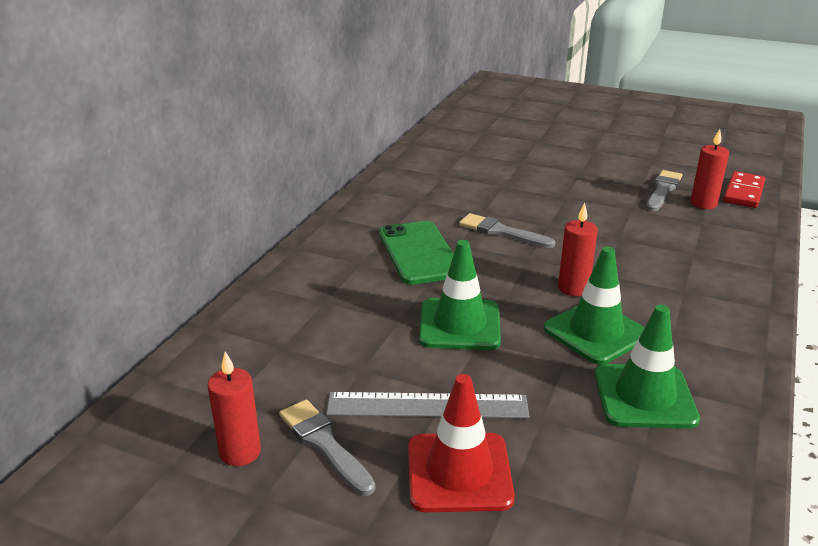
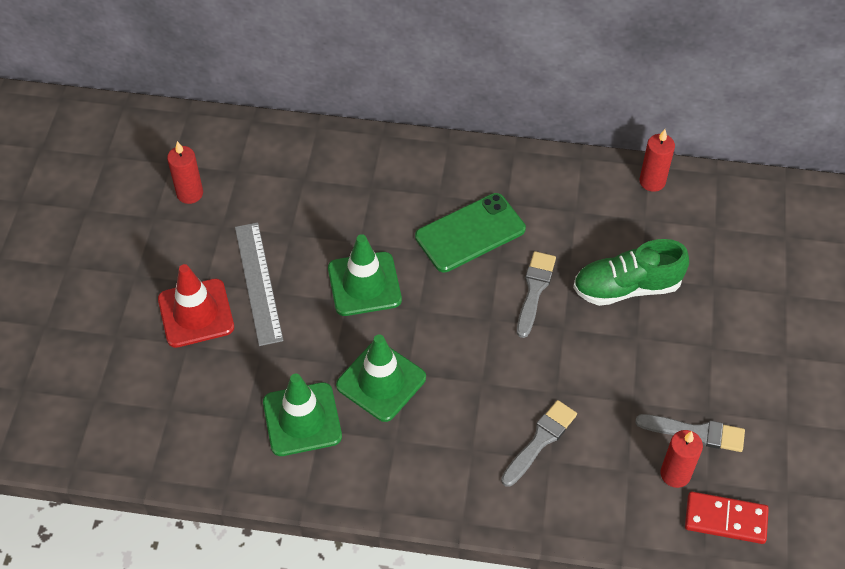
camera: 75 degrees right, 25 degrees up
(324, 444) = (207, 234): grey brush -> grey brush (540, 440)
(512, 193) = (626, 287): none -> green shoe
(573, 288) = (447, 360): red candle -> red candle (652, 181)

